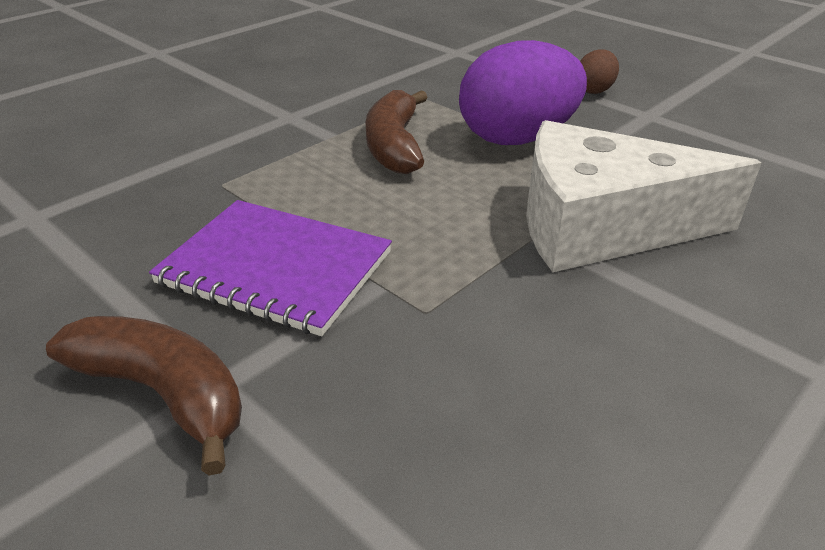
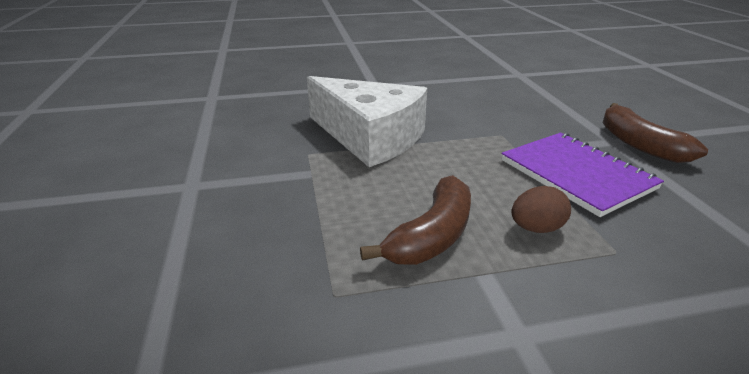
camera: 145 degrees left, 5 degrees down
(517, 138) = (323, 203): purple egg -> none
(594, 90) = (165, 227): brown egg -> brown egg (536, 228)

